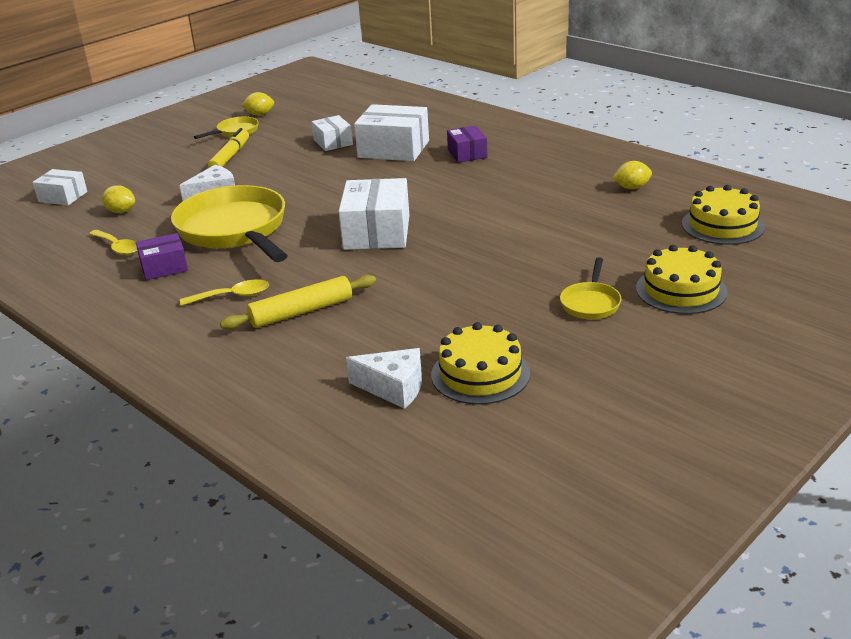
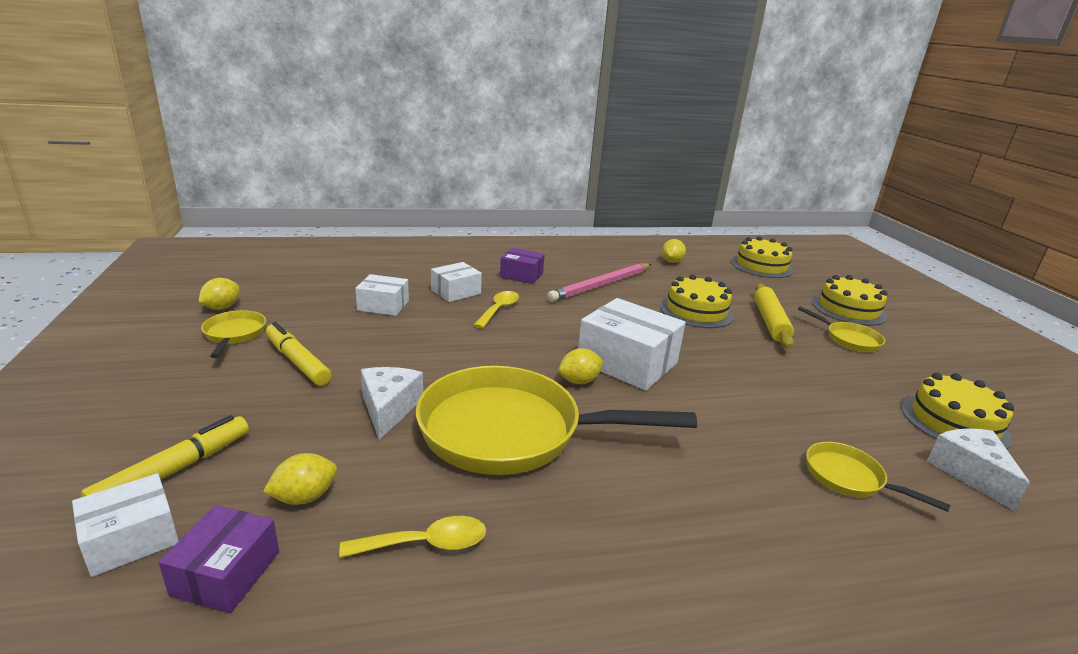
camera: 60 degrees left, 5 degrees down
(109, 181) = (174, 470): none -> yellow marker
(164, 267) = (549, 522): purple box -> purple box (226, 573)
(233, 296) = (692, 496): yellow spoon -> yellow spoon (499, 310)
(301, 312) = (771, 465): yellow rolling pin -> yellow rolling pin (770, 322)
(320, 341) = (849, 478): none -> yellow pan
(323, 227) = (579, 381): none -> yellow lemon
(393, 149) = (456, 292): white box -> white box, size x0.58
(393, 388) = (970, 473): white cheese -> white cheese turned 60 degrees counterclockwise
(507, 182) = (601, 285): none -> pink pencil
(525, 228) = (696, 311): none -> yellow cake

